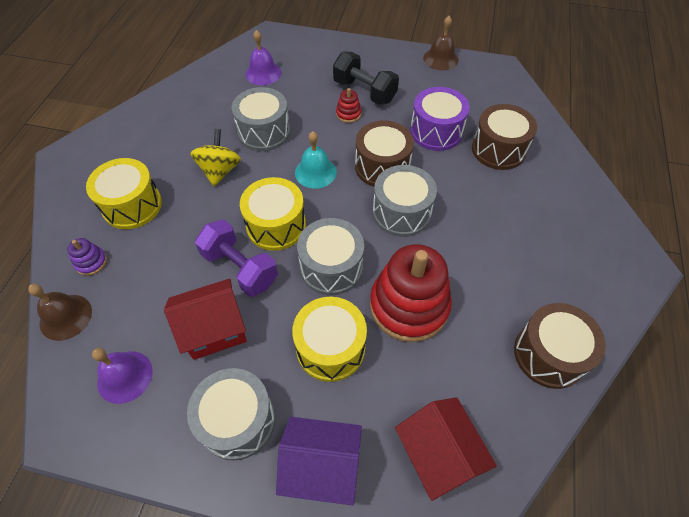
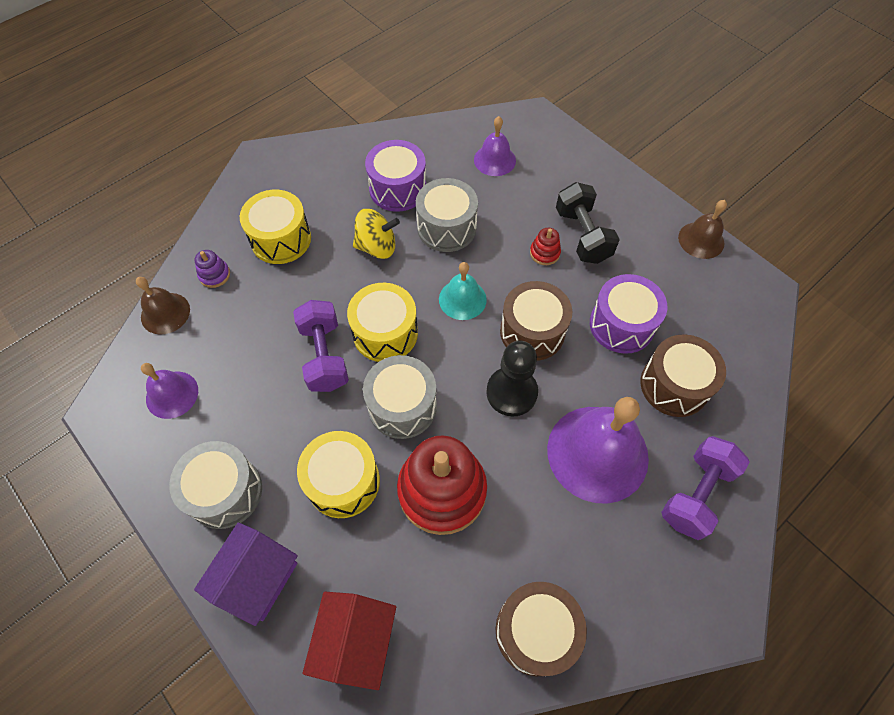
camera: 35 degrees right, 5 degrees up
(204, 124) = (398, 189): none -> purple drum
(215, 330) = (264, 400): red house -> none
(220, 171) = (377, 247): yellow spinning top -> yellow spinning top turned 45 degrees clockwise
(322, 467) = (258, 578): purple house -> purple house turned 75 degrees clockwise
(401, 212) = (511, 392): grey drum -> black pawn
(489, 217) = (597, 453): none -> purple bell
(566, 205) = (696, 493): none -> purple dumbbell

